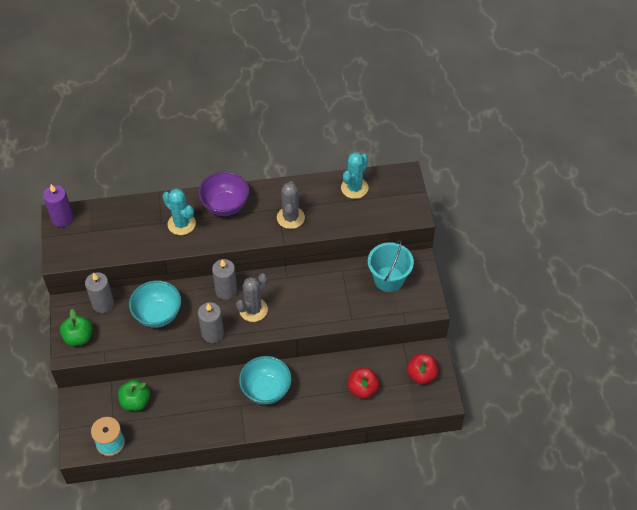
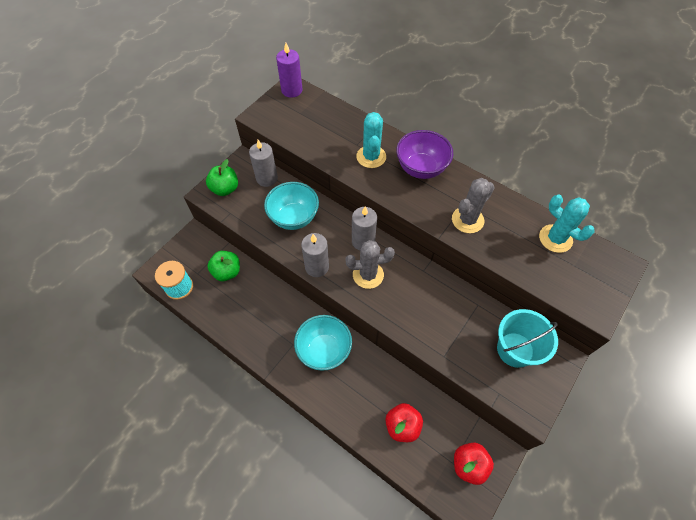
camera: 45 degrees right, 5 degrees up
(354, 188) = (555, 238): turquoise cactus -> turquoise cactus turned 60 degrees clockwise

